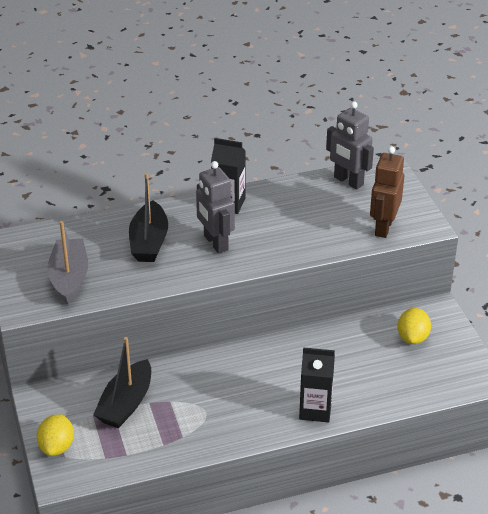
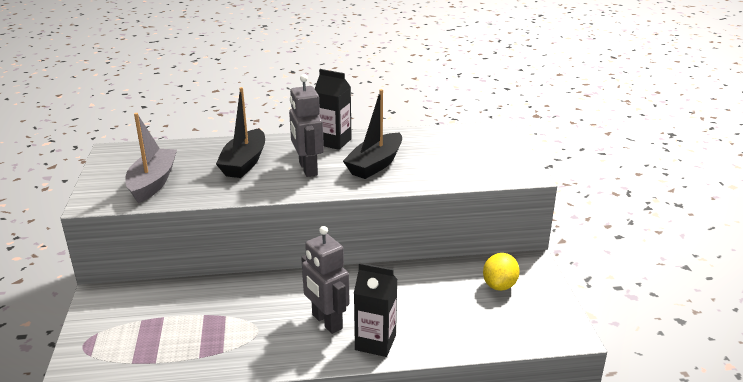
camera: 10 degrees right, 10 degrees down
(57, 447) = (88, 345): yellow lemon -> none
(126, 404) = (180, 313): black boat -> black boat (375, 164)
(348, 181) = (455, 135): grey robot -> grey robot (326, 322)
(383, 227) = (480, 171): brown robot -> none

